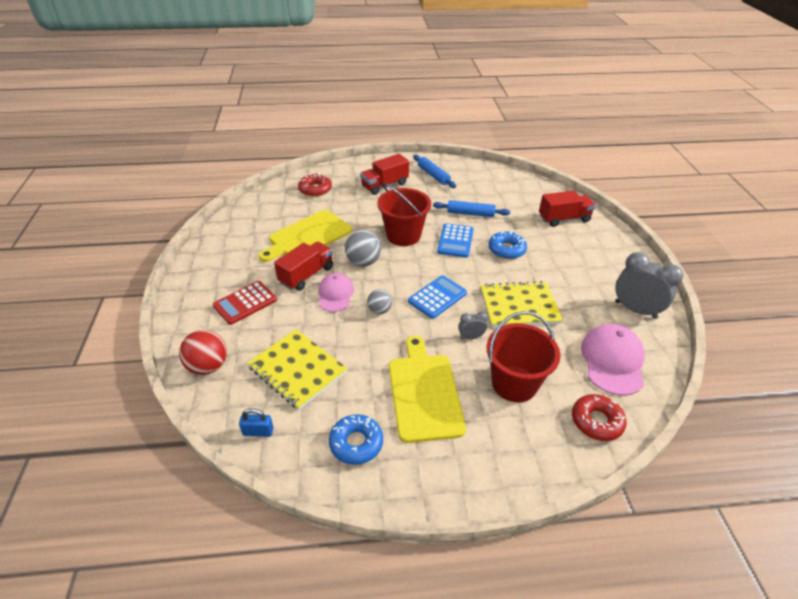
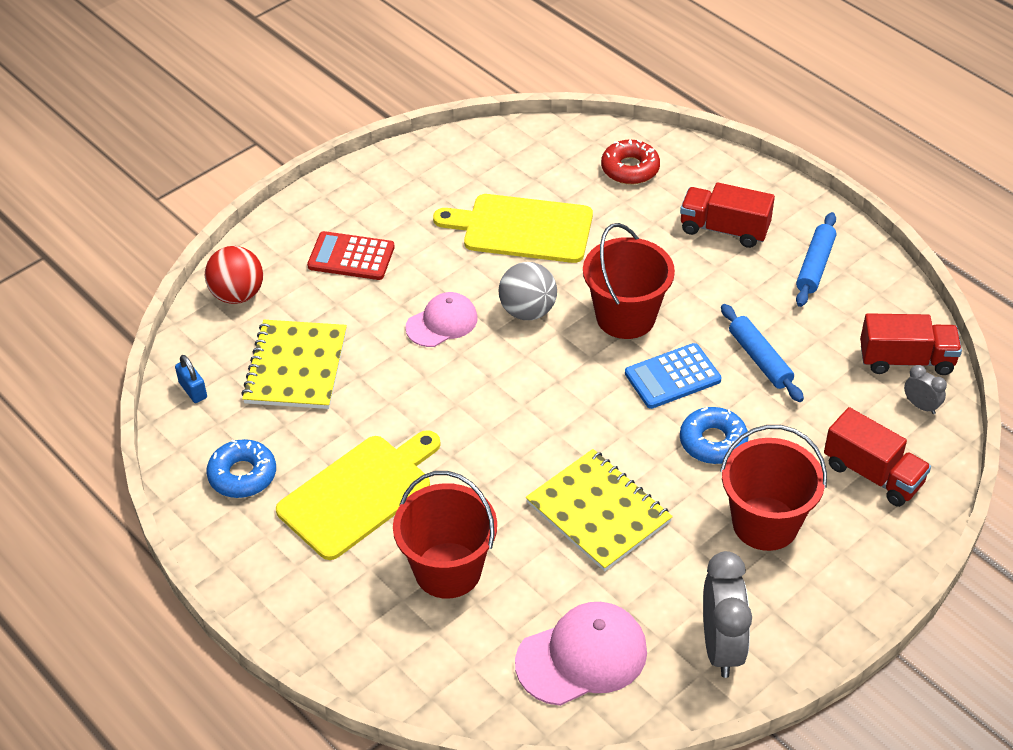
camera: 55 degrees right, 5 degrees up
(306, 275) = (449, 276): red truck -> red truck (906, 360)
(379, 310) = (453, 379): grey ball -> none
(437, 297) = (532, 420): blue calculator -> none
(471, 337) = (489, 490): grey clock -> grey clock (921, 406)
(568, 259) = (765, 523): none -> red bucket
(596, 421) = (456, 677): red donut -> none

